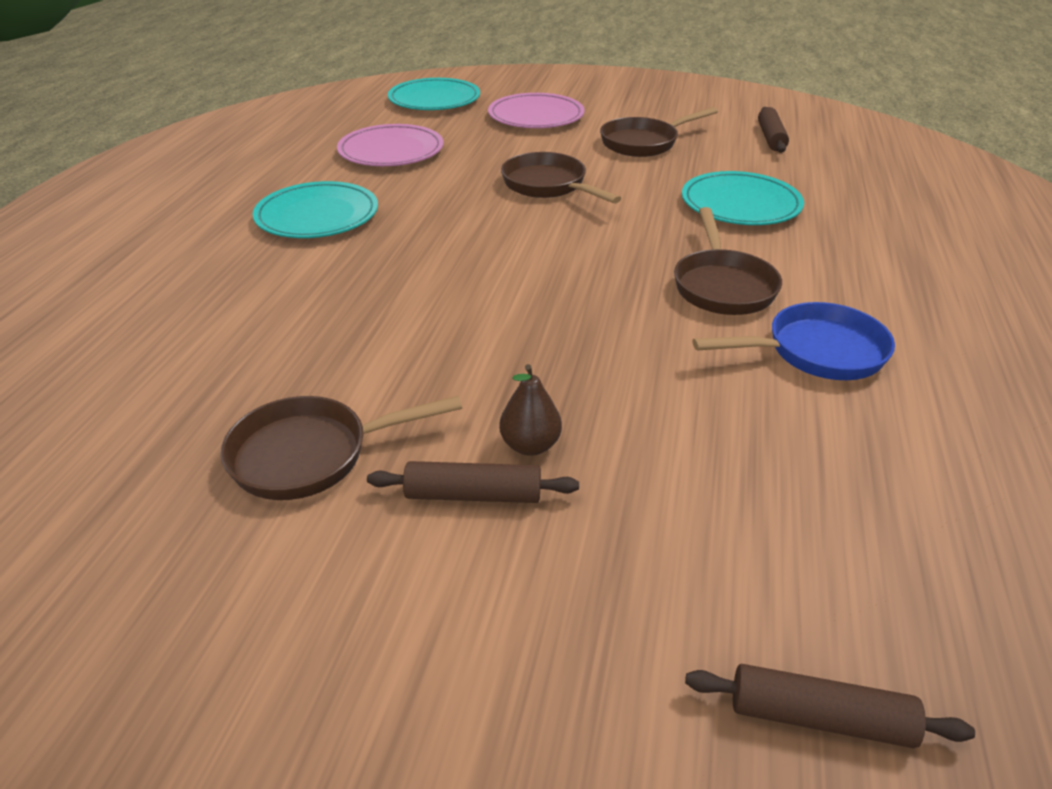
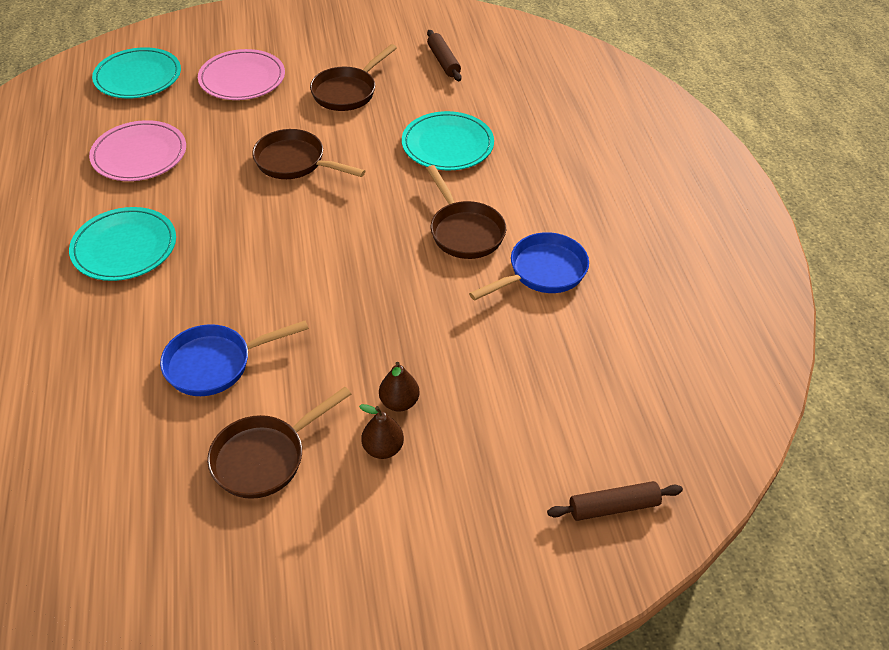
camera: 25 degrees left, 10 degrees up
(329, 339) = (215, 364): none -> blue pan
(473, 495) = (383, 448): brown rolling pin -> brown pear

